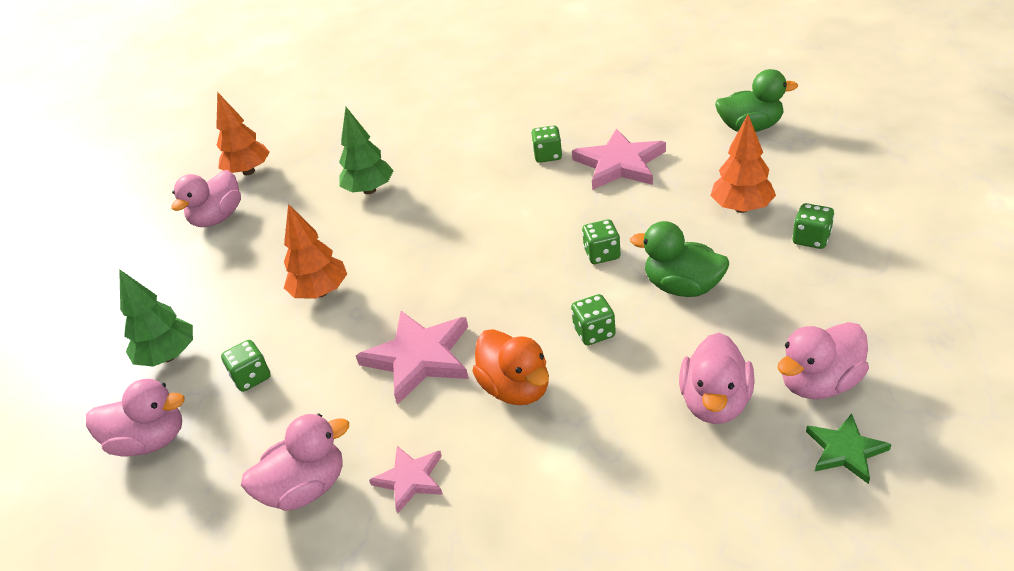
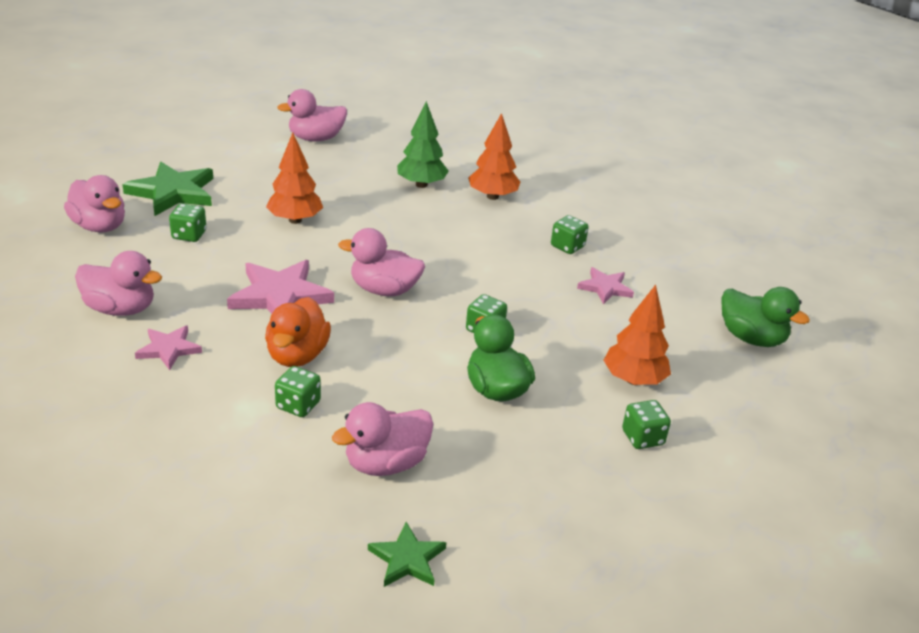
camera: 35 degrees right, 5 degrees down
(168, 356) = (173, 192): green tree -> green star
(248, 171) = (376, 124): orange tree -> orange tree (492, 196)
(594, 332) = (394, 366): green dice -> green dice (298, 405)
(619, 164) = (605, 288): pink star -> pink star, size x0.57
(819, 383) = (468, 513): pink duck -> pink duck (384, 290)

